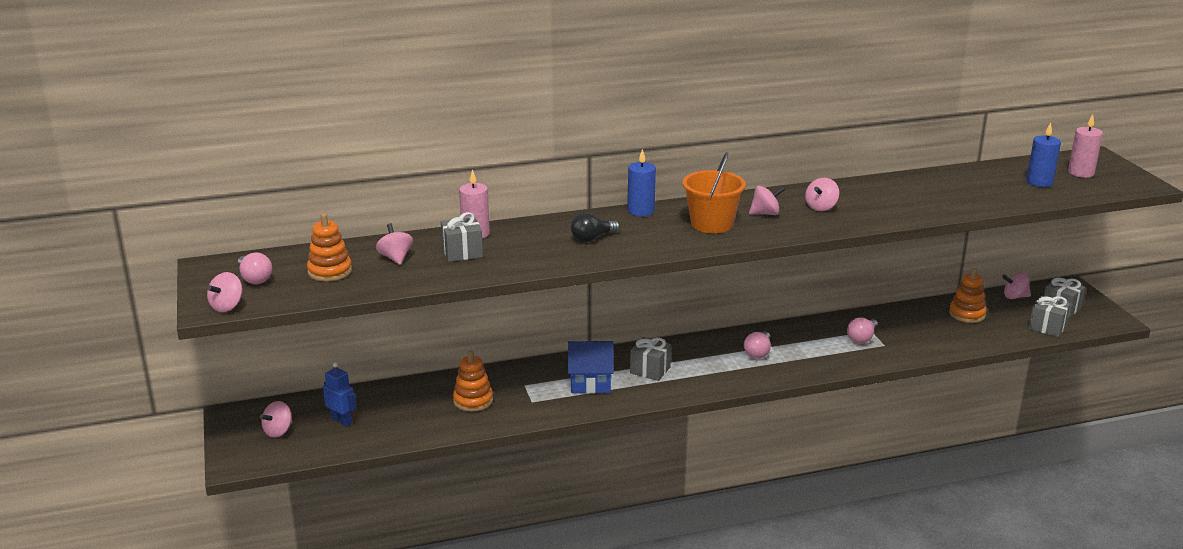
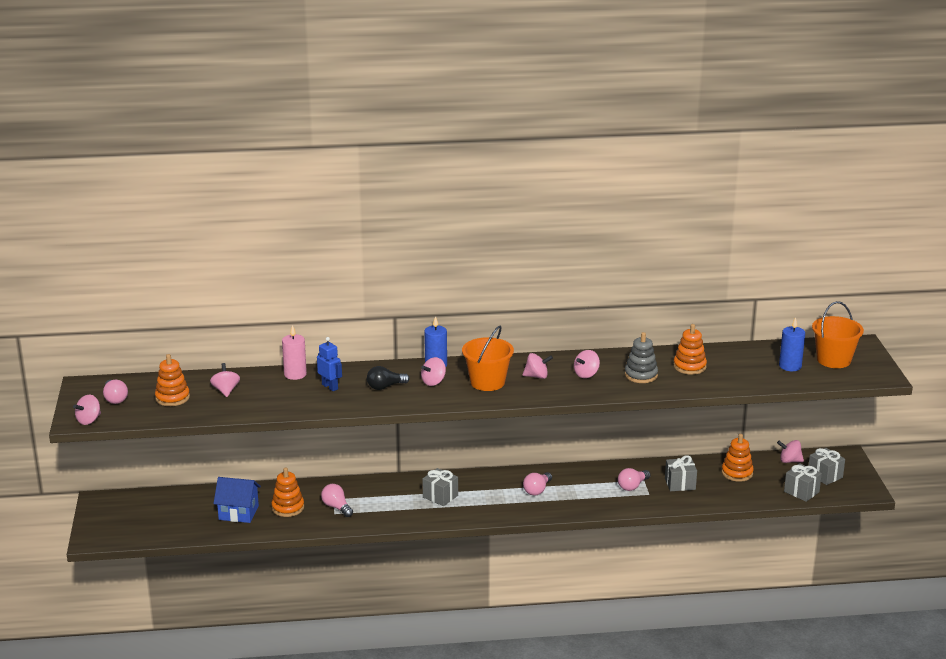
camera: 10 degrees right, 0 degrees up
(278, 431) = (130, 517): pink spinning top -> pink spinning top (433, 382)
(342, 421) = (181, 514): blue robot -> blue robot (330, 387)
(462, 252) = (278, 390): grey gift -> grey gift (680, 484)
(532, 394) = (336, 507): none -> pink light bulb
(590, 383) = (387, 502): blue house -> blue house (238, 513)
(883, 203) = (641, 375): none -> grey stacking toy
(931, 191) = (689, 366): none -> orange stacking toy
(1081, 173) = (833, 360): pink candle -> orange bucket

